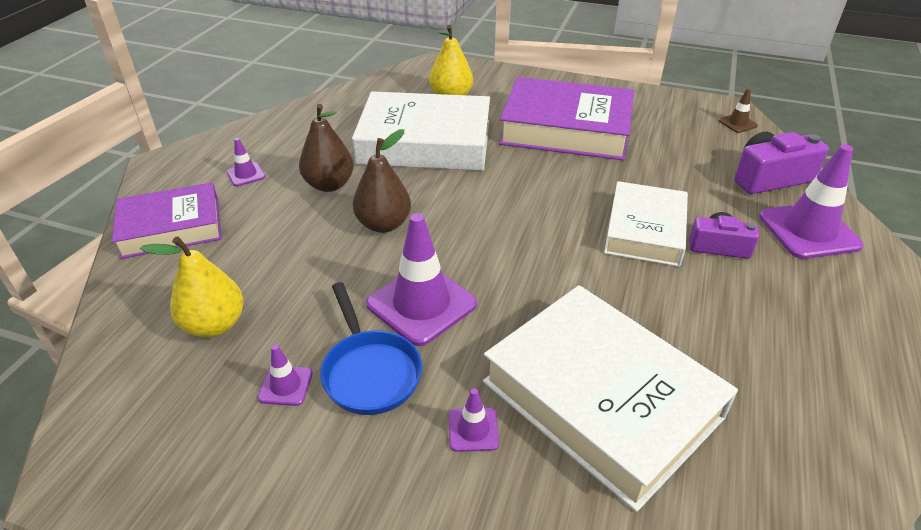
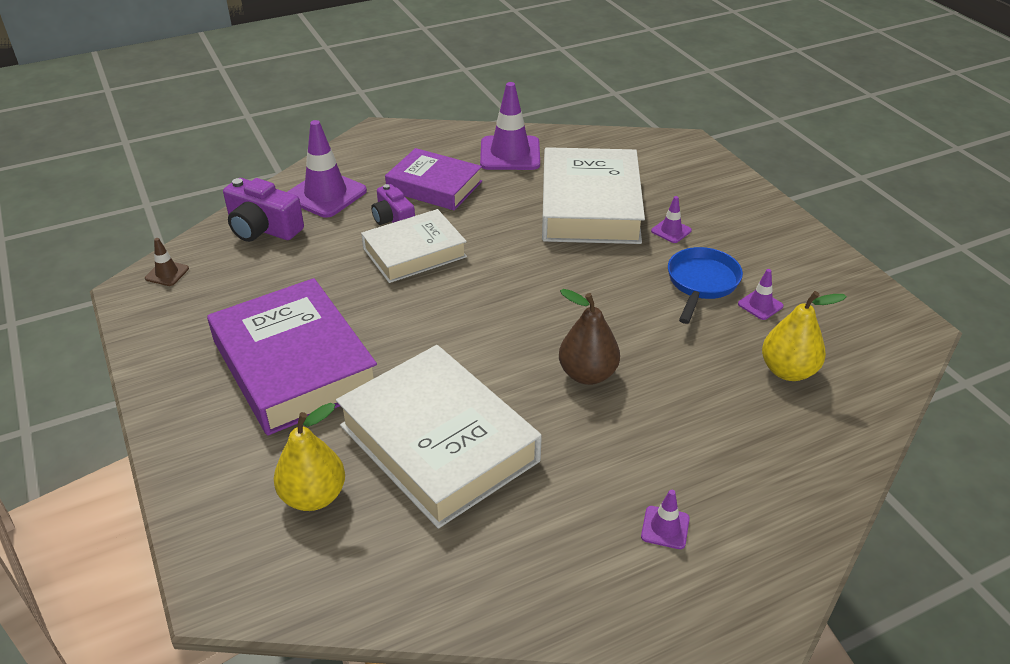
camera: 135 degrees left, 0 degrees up
(171, 227) = (784, 498): purple book -> purple book (434, 186)
(329, 185) = (591, 450): brown pear -> none
(421, 304) = (628, 299): purple traffic cone -> purple traffic cone (510, 154)

